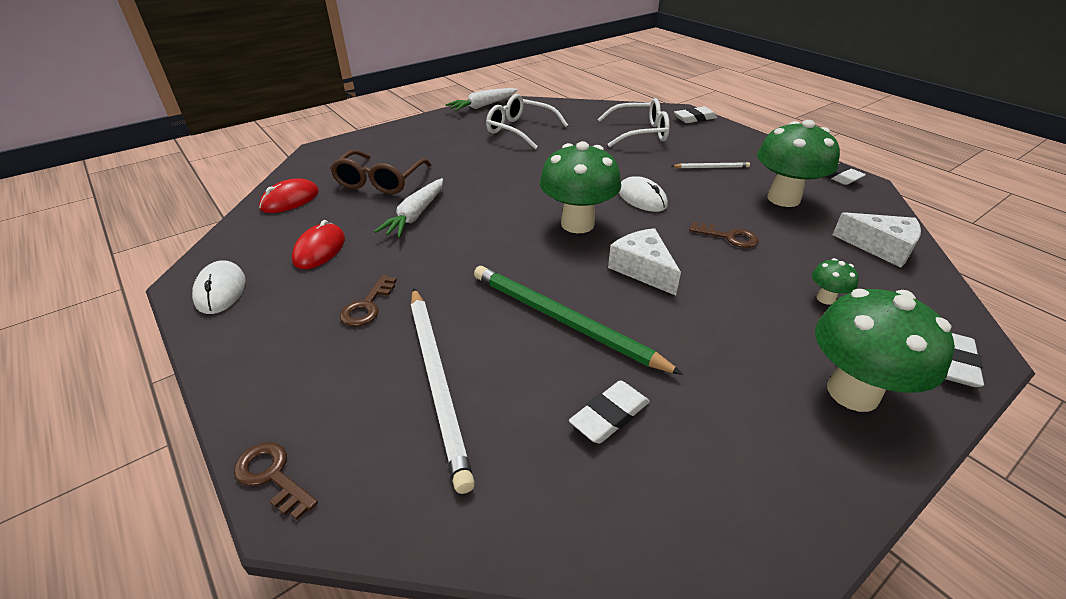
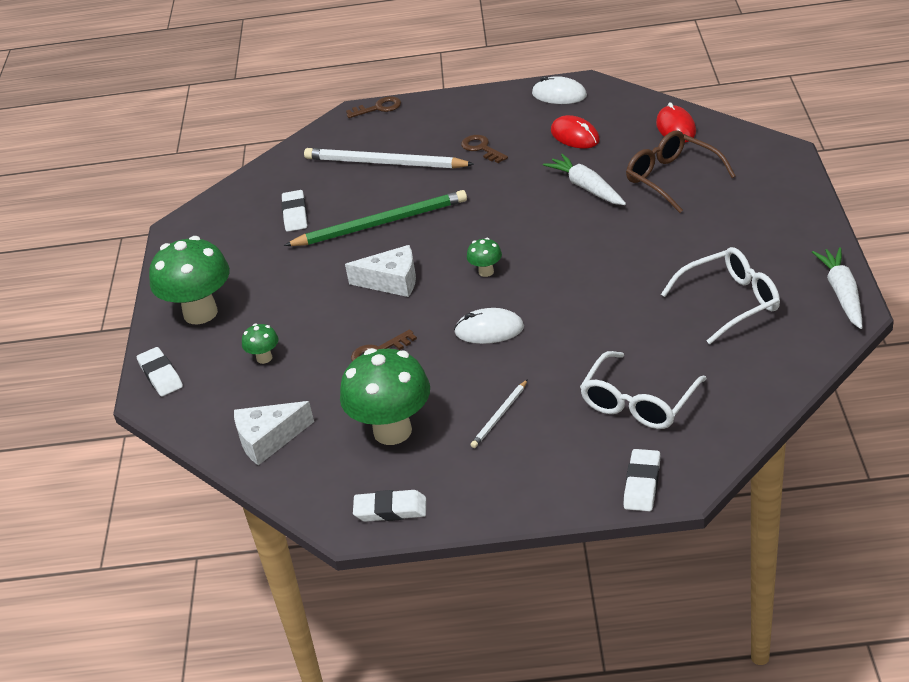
camera: 130 degrees right, 0 degrees up
(577, 224) = (486, 272): green mushroom -> green mushroom, size x0.45

